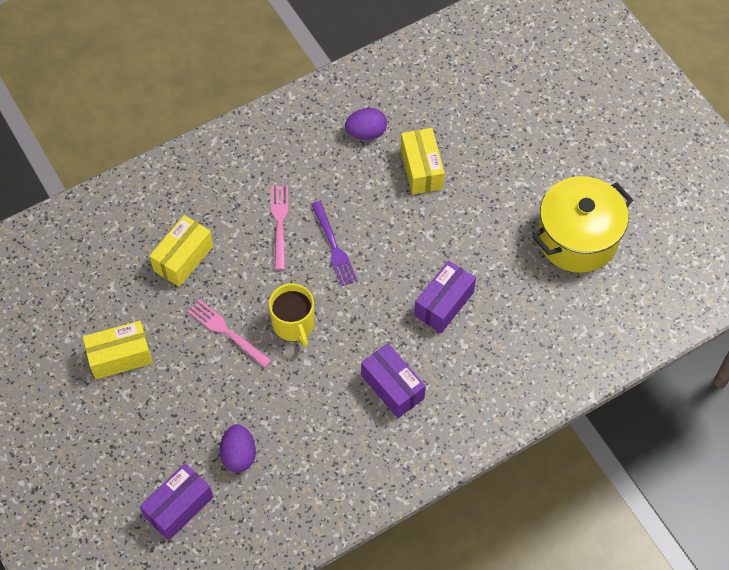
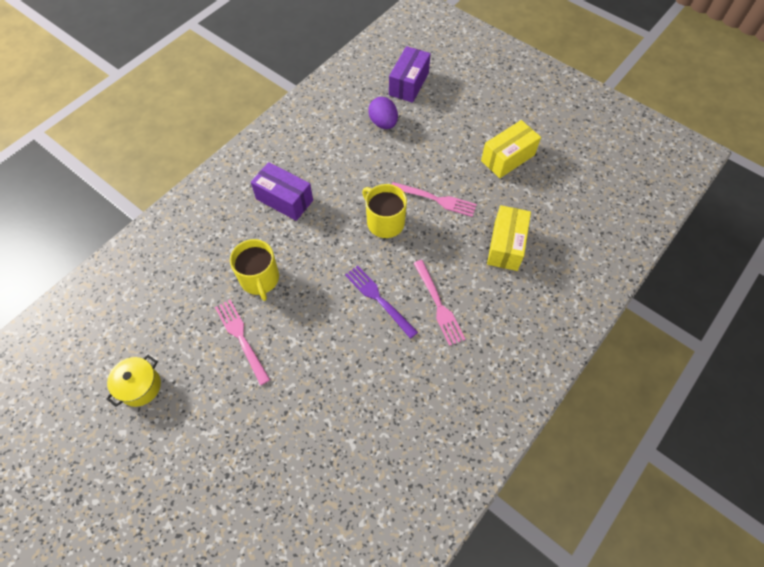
camera: 160 degrees right, 0 degrees up
(366, 133) = (396, 436): purple egg -> none
(421, 169) = (321, 412): yellow box -> none
(444, 304) = (260, 279): purple box -> yellow mug
(476, 252) = (241, 338): none -> pink fork
(577, 238) = (140, 386): yellow pot -> yellow pot, size x0.49

